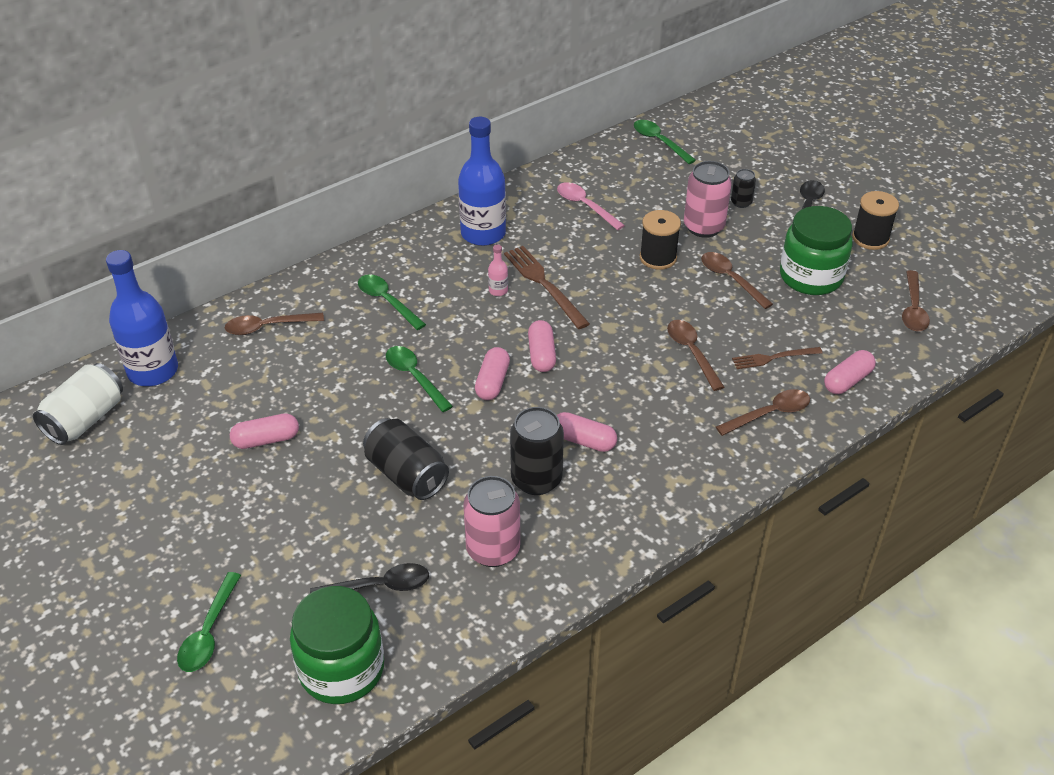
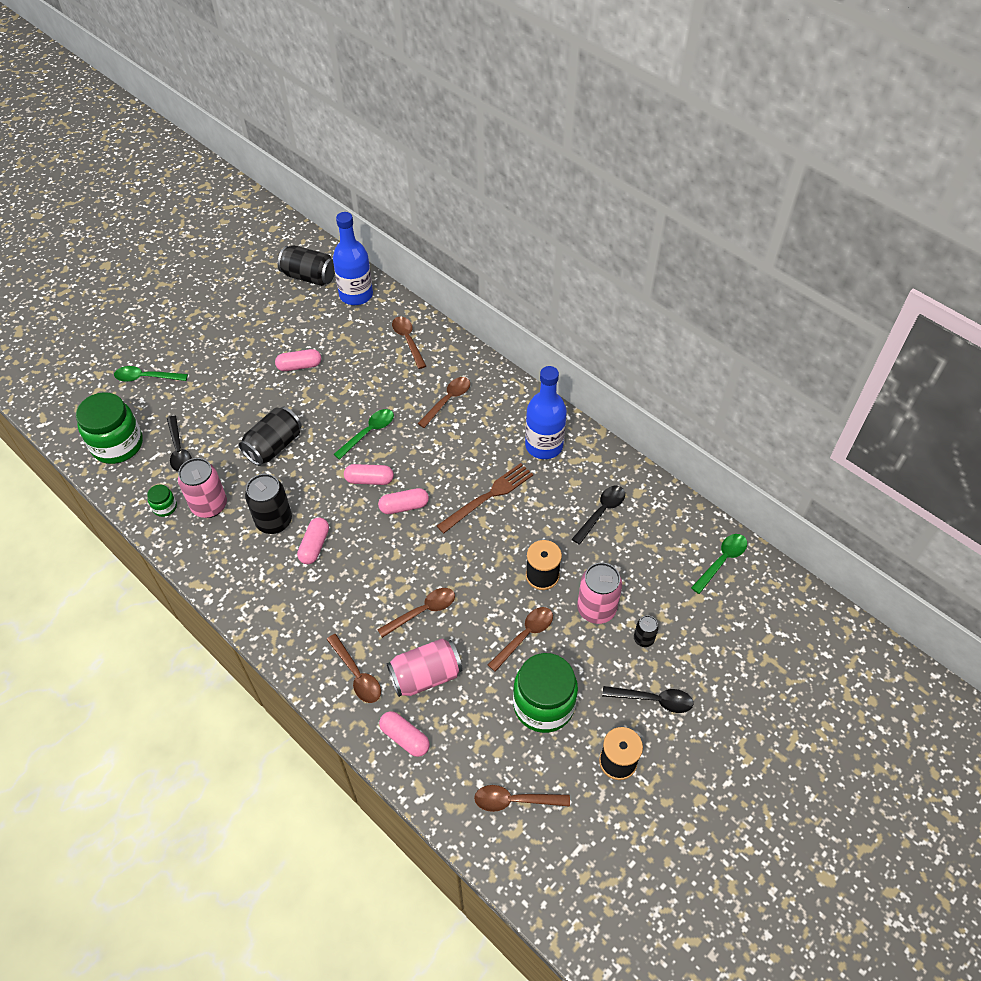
camera: 80 degrees right, 10 degrees up
(85, 419) = (309, 276): white can -> black can
(266, 440) = (299, 366): pink capsule -> pink capsule turned 75 degrees counterclockwise
(387, 301) = (447, 400): green spoon -> brown spoon
(483, 603) = (165, 507): none -> green jar
(498, 290) = (474, 467): pink bottle -> none
(585, 206) = (601, 512): pink spoon -> black spoon
(773, 358) = (425, 676): brown fork -> pink can

